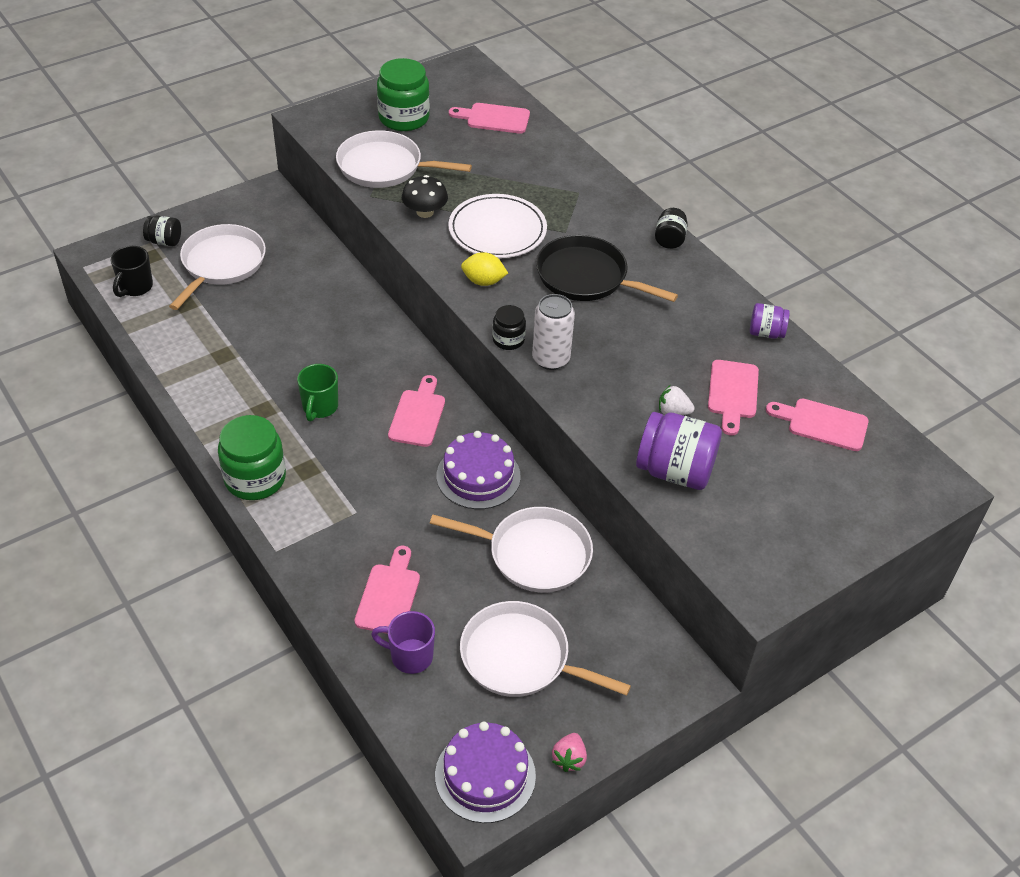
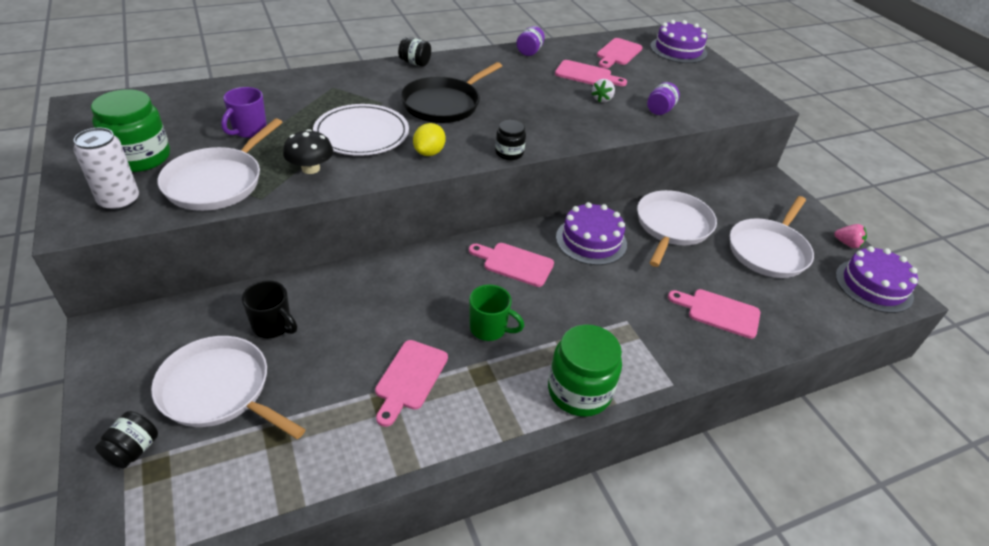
camera: 80 degrees left, 5 degrees down
(135, 287) = (213, 492): black mug -> black mug (273, 326)
(410, 656) = (778, 309): purple mug -> purple mug (249, 130)
(494, 118) = (190, 107): pink cutting board -> pink cutting board (410, 378)
(551, 359) = (537, 137): white can -> white can (119, 201)
(675, 471) = (660, 110): purple jar -> purple jar, size x0.54
(884, 495) = (678, 50): none -> purple cake

